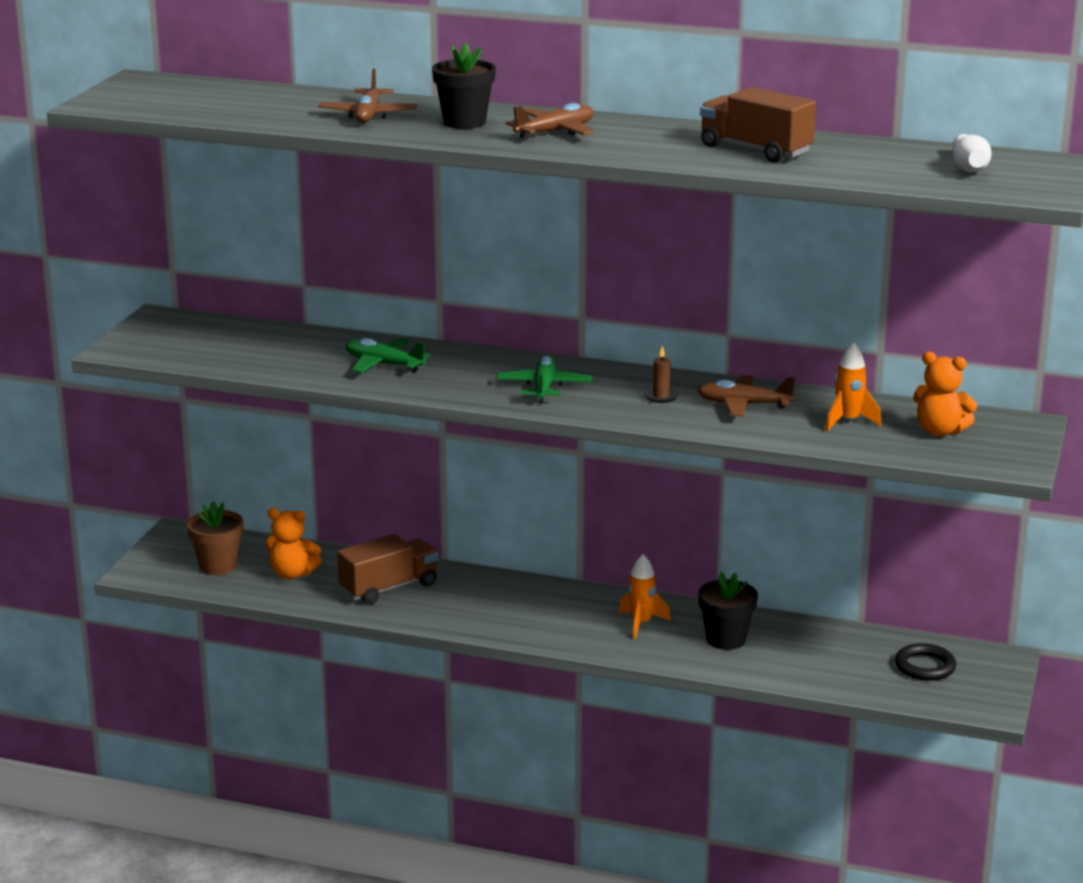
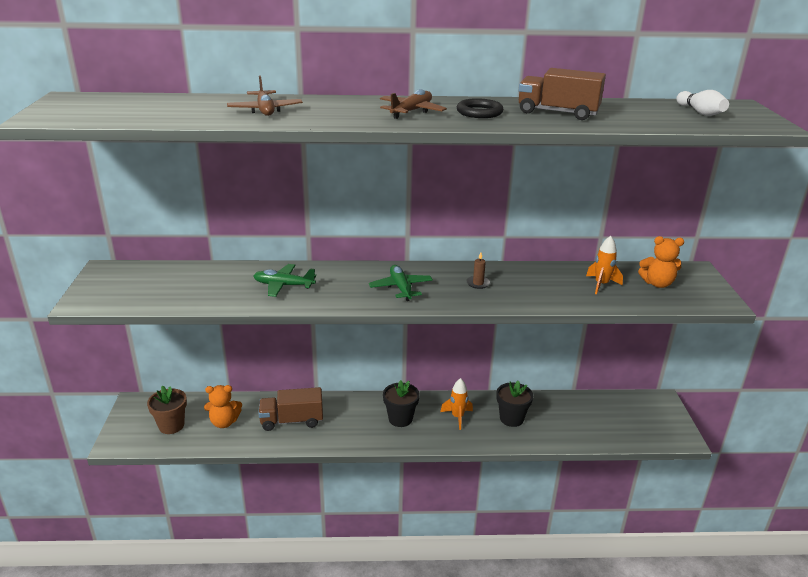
camera: 20 degrees left, 5 degrees up
(389, 588) = (292, 421): brown truck -> brown truck turned 135 degrees counterclockwise
(464, 122) = (340, 110): black flower pot -> black flower pot (400, 419)
(743, 405) = (531, 282): brown plane -> none
(925, 666) = (628, 415): black ring -> black ring (479, 112)

